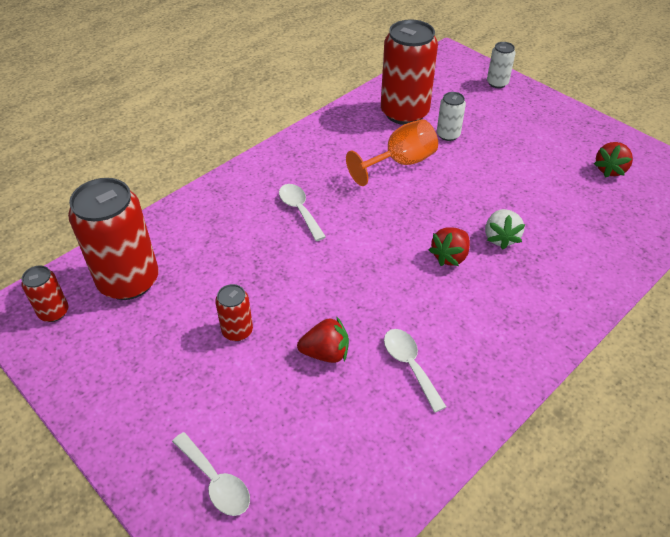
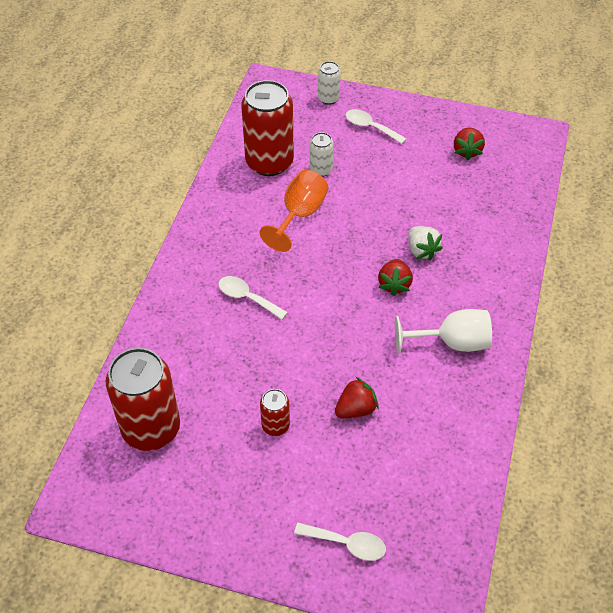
camera: 30 degrees left, 5 degrees up
(54, 312) = (109, 487): red can -> none
(410, 365) = (422, 388): white spoon -> white spoon (370, 127)
(473, 336) = (452, 343): none -> white goblet

